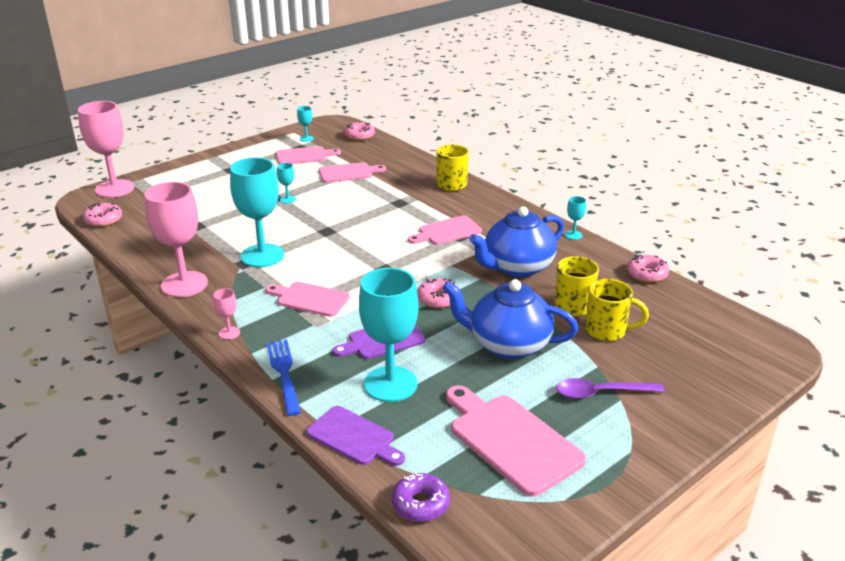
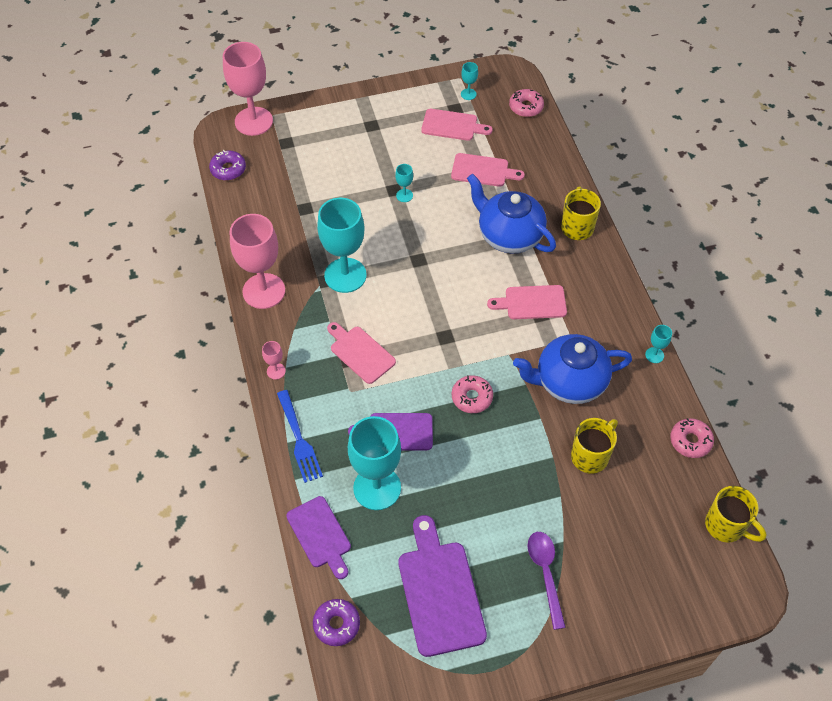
camera: 25 degrees right, 25 degrees up
(103, 220) = (228, 169): pink donut -> purple donut
(284, 373) = (299, 439): blue fork -> blue fork turned 150 degrees clockwise
(508, 345) = (500, 482): blue teapot -> blue teapot (509, 235)
(511, 440) = (439, 592): pink cutting board -> purple cutting board
(600, 393) = (545, 573): purple spoon -> purple spoon turned 60 degrees clockwise
(607, 331) = (600, 502): yellow mug -> yellow mug (726, 526)

